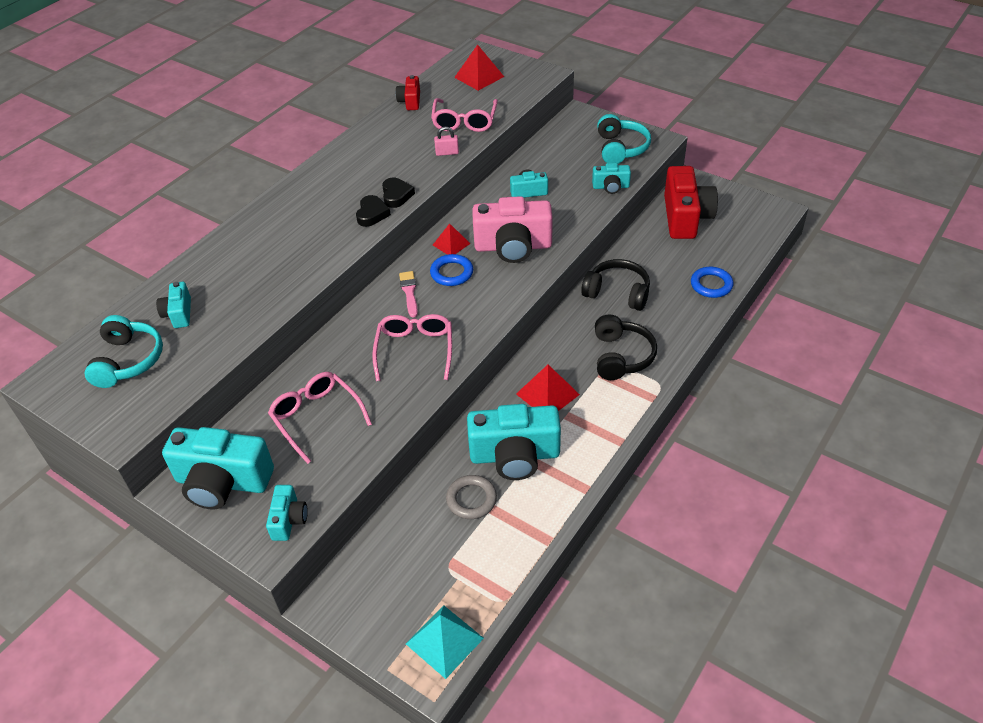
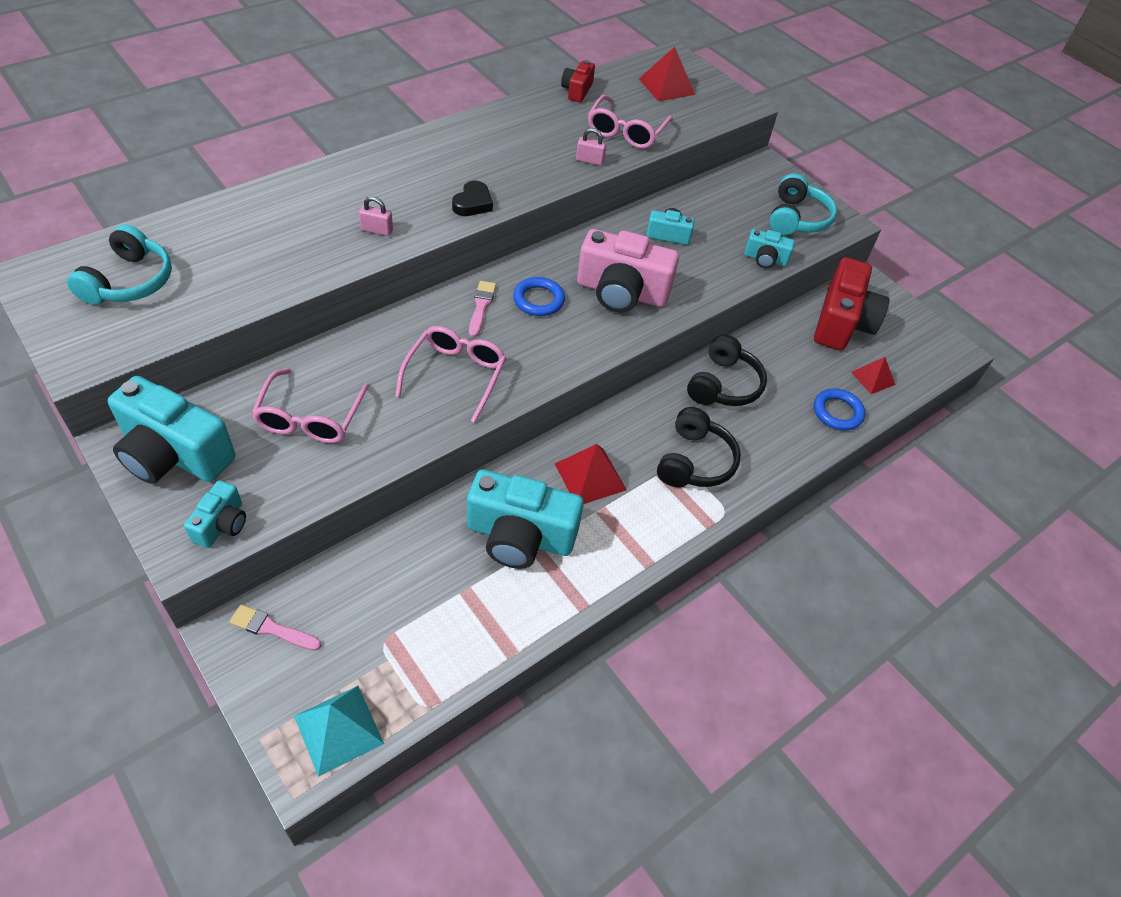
camera: 10 degrees right, 5 degrees up
(179, 313) = (209, 247): turquoise camera -> none
(307, 258) = (377, 230): none -> pink padlock
(317, 418) = (310, 417): pink glasses -> pink glasses turned 150 degrees counterclockwise
(356, 588) = (272, 629): none -> pink brush
(396, 195) = (510, 191): black heart -> none
(451, 244) = (553, 267): red pyramid -> red pyramid (873, 378)
(471, 499) = (447, 570): grey ring -> none
(617, 293) = (724, 385): black headphones -> black headphones turned 75 degrees clockwise

